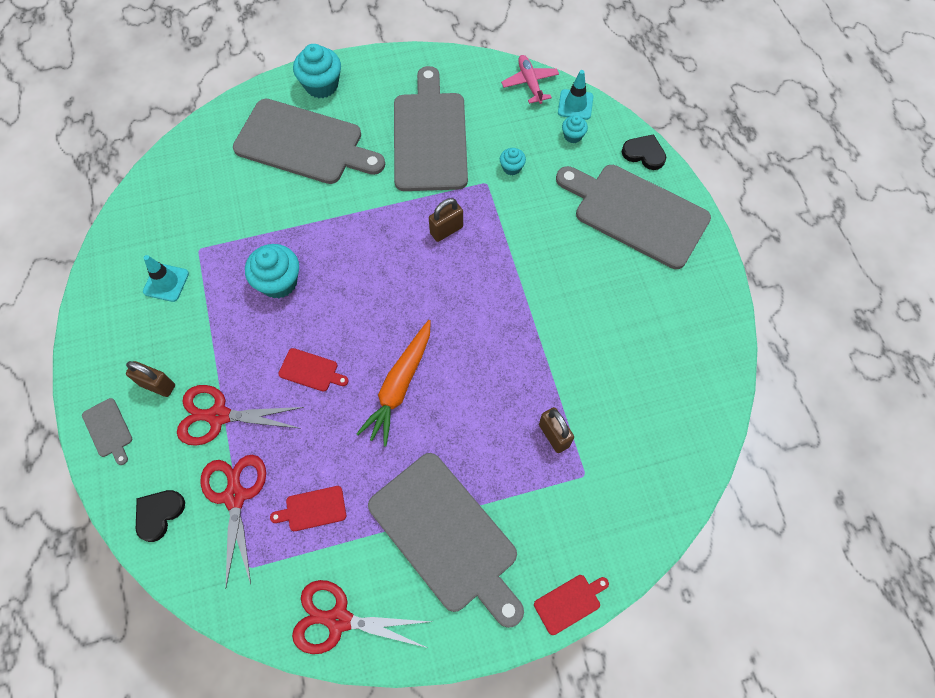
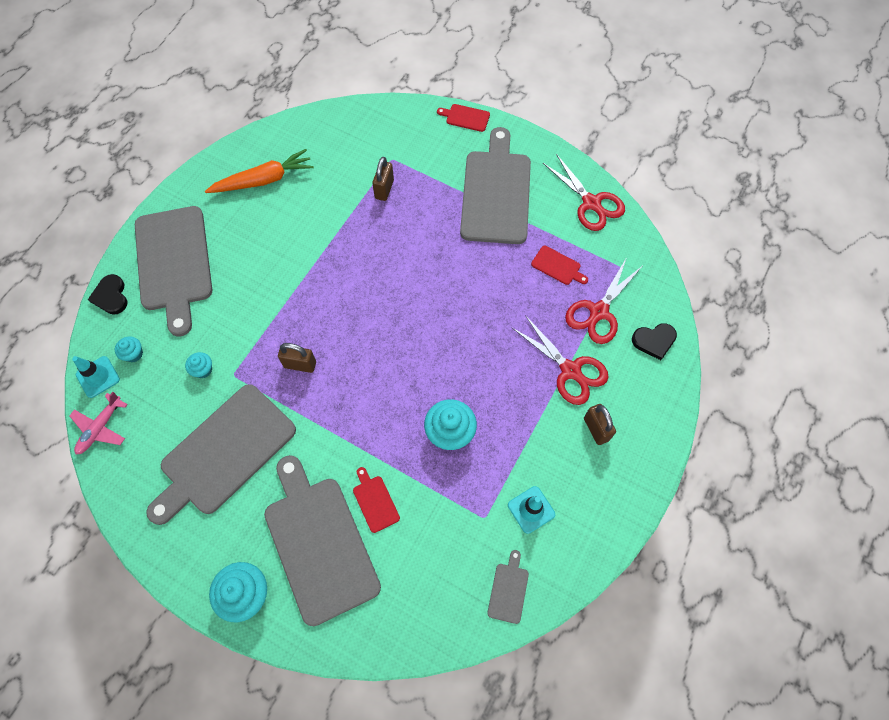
camera: 135 degrees left, 0 degrees up
(108, 430) = (652, 425): grey cutting board -> grey cutting board (508, 590)
(311, 371) = (486, 348): red cutting board -> red cutting board (375, 501)
(399, 386) = (440, 290): orange carrot -> orange carrot (264, 180)

